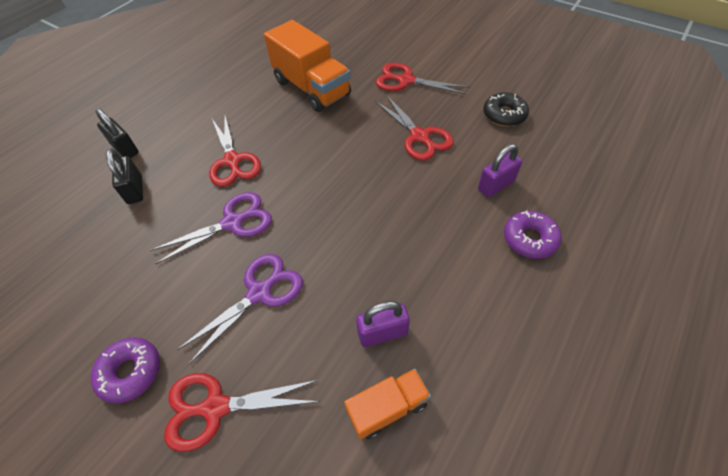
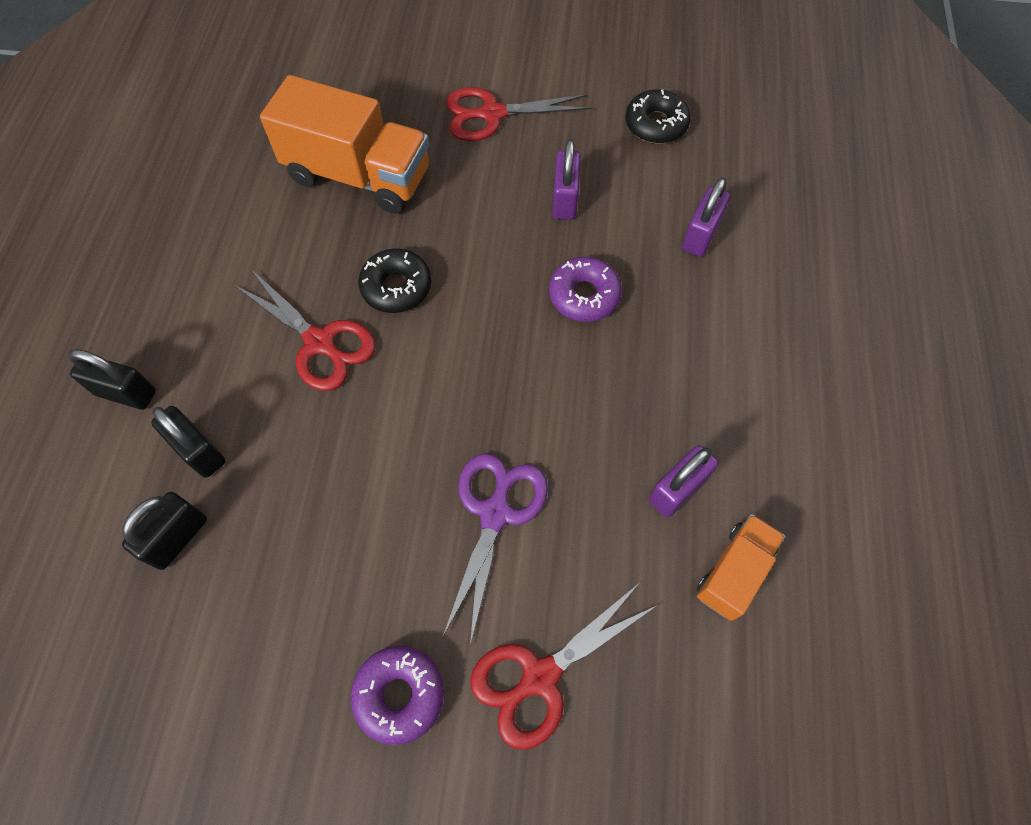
camera: 30 degrees left, 10 degrees up
(92, 228) = (177, 538): none -> black padlock
(233, 222) = (389, 435): purple scissors -> none
(292, 148) = (396, 287): none -> black donut
(419, 137) = (565, 200): red scissors -> purple padlock
(529, 239) = (776, 294): purple donut -> purple donut (584, 295)

